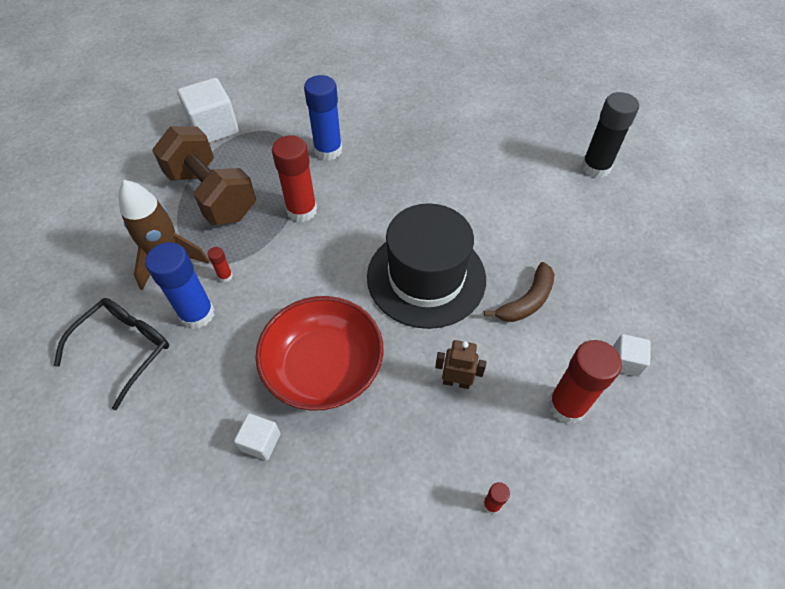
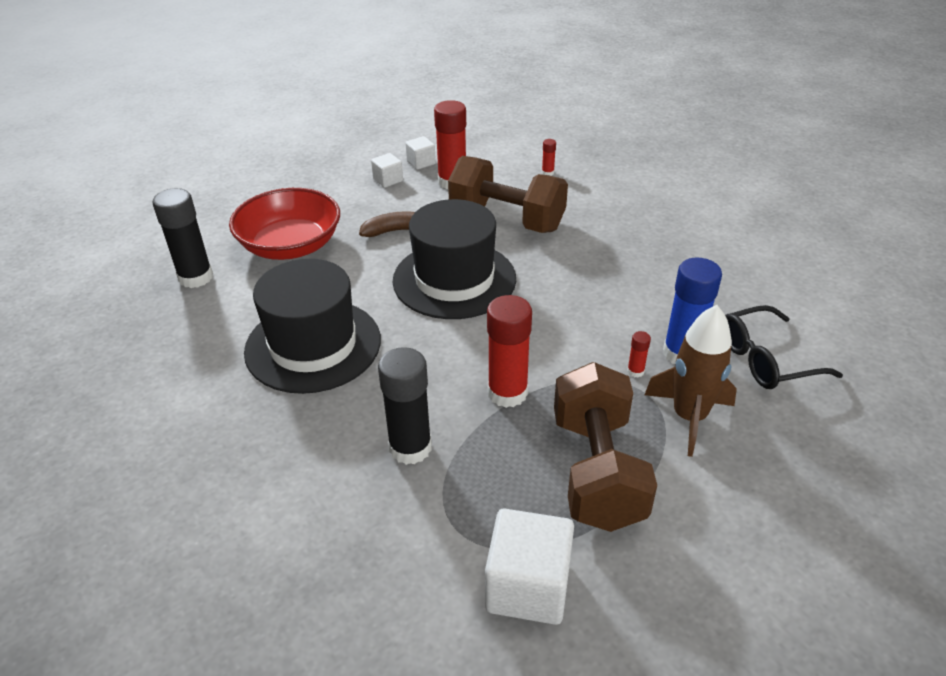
camera: 140 degrees left, 15 degrees down
(261, 442) = (673, 253): white cube -> white cube (421, 162)
(323, 367) = (594, 268): red bowl -> red bowl (290, 246)
(328, 150) = (410, 448): blue glue stick -> black glue stick
(454, 170) = (313, 345): none -> black hat
(456, 382) = (507, 219): brown robot -> brown dumbbell

